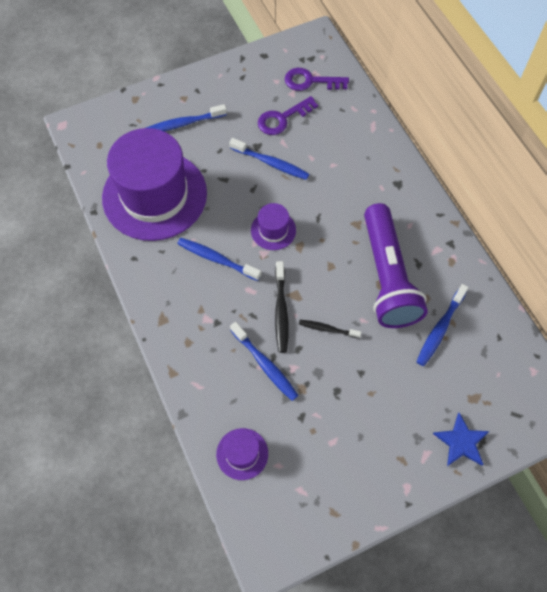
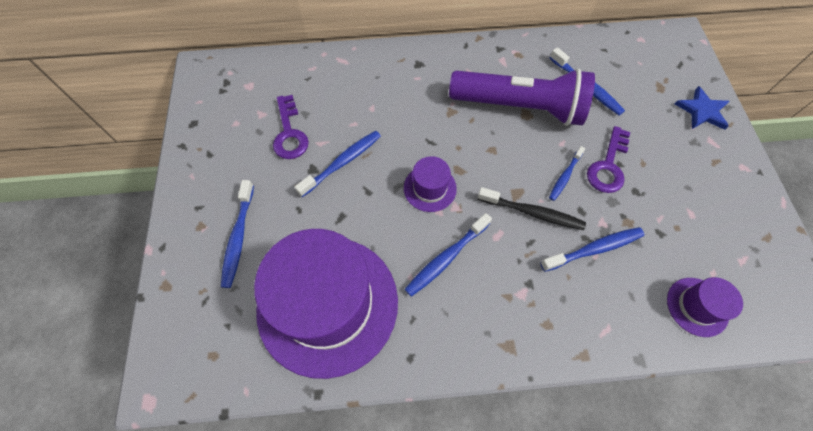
camera: 70 degrees left, 0 degrees up
(310, 81) = (256, 93): purple key -> purple key (608, 166)
(328, 329) = (565, 176): black toothbrush -> blue toothbrush

